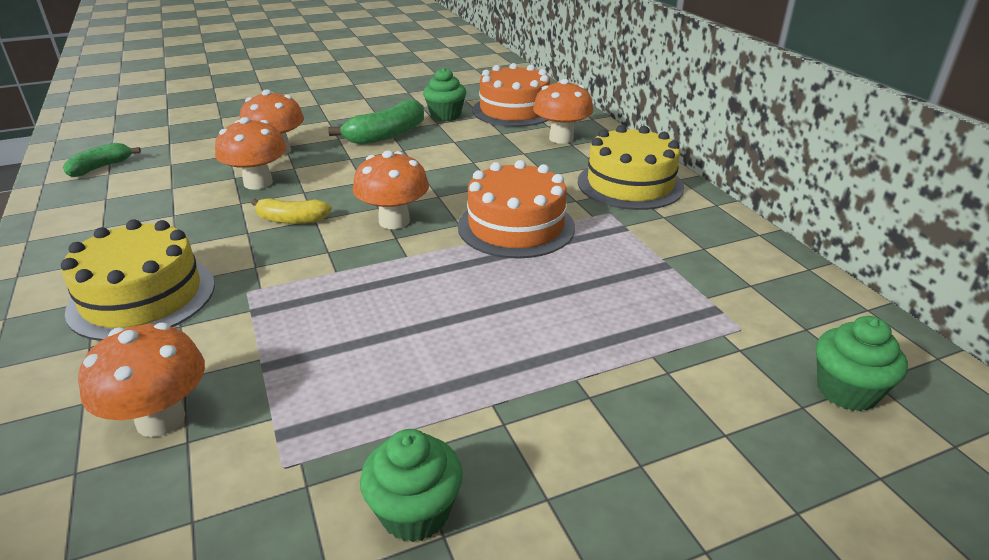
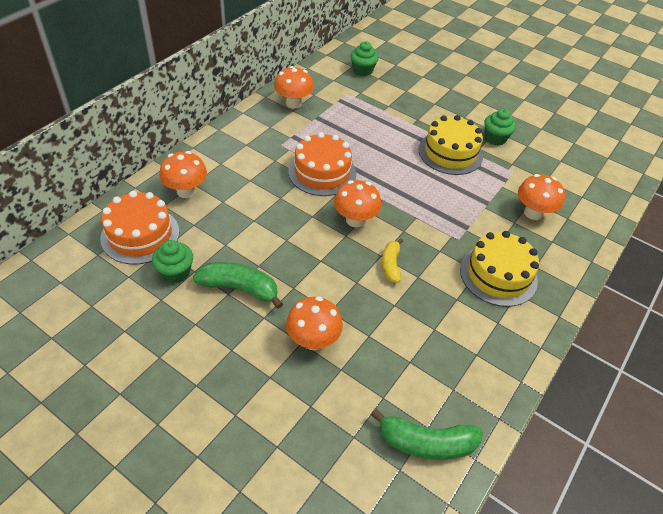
camera: 125 degrees left, 15 degrees up
(101, 167) = (426, 443): green banana -> green banana, size x1.60
(258, 183) = (366, 314): orange mushroom -> orange mushroom (293, 103)
(291, 220) = (391, 265): yellow banana -> yellow banana turned 150 degrees counterclockwise
(630, 184) = (240, 145): yellow cake -> yellow cake (450, 153)

